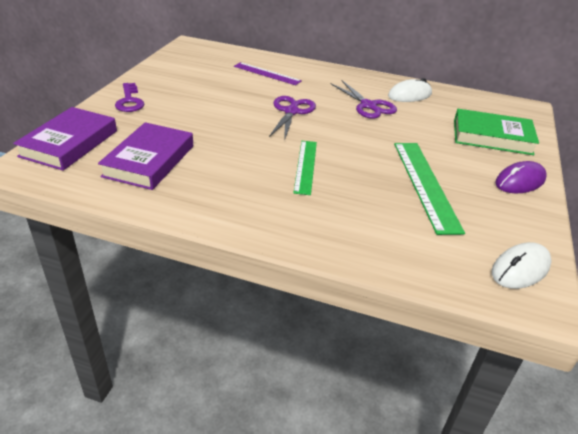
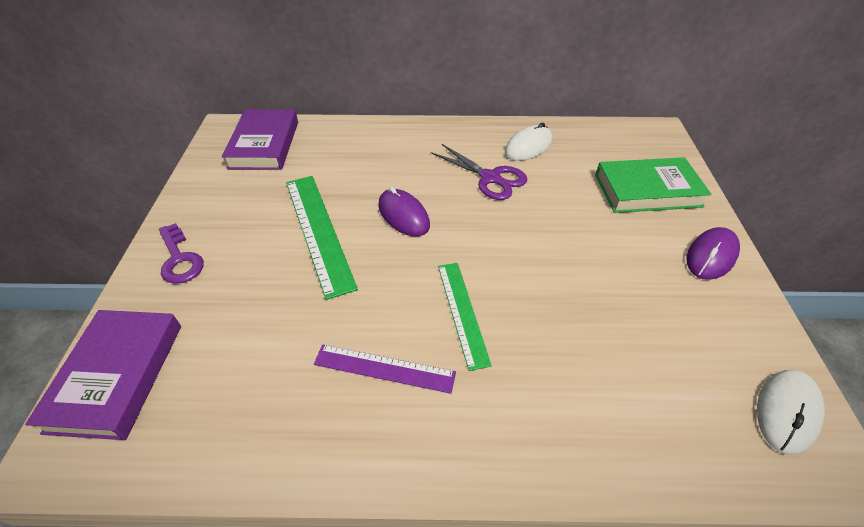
camera: 15 degrees left, 10 degrees up
(149, 161) = (250, 373): purple book -> purple book (264, 144)
(267, 73) = (346, 155): purple ruler -> purple ruler (384, 368)
(291, 111) = (403, 215): purple scissors -> purple mouse
(425, 184) = (615, 297): green ruler -> green ruler (318, 231)

